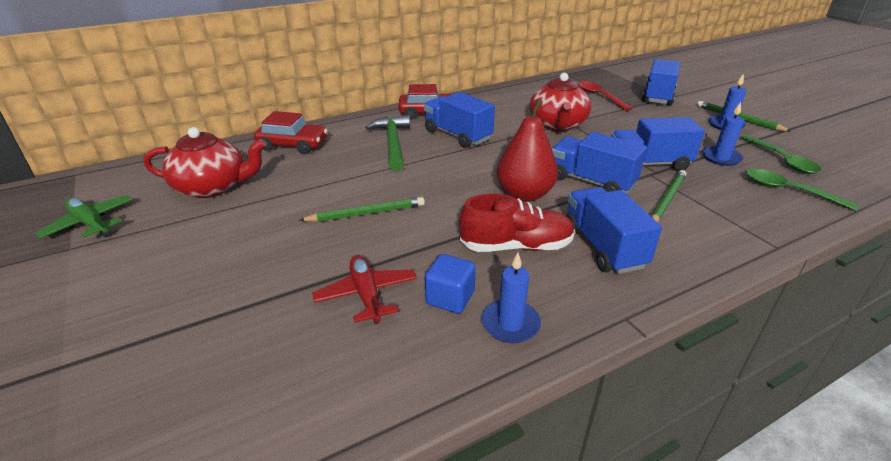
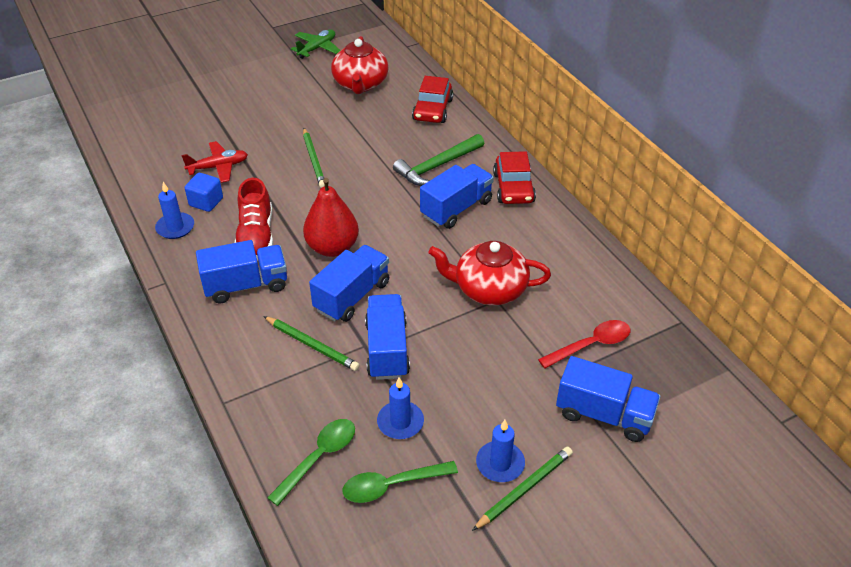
camera: 90 degrees right, 10 degrees up
(393, 143) = (437, 166): green hammer -> green hammer turned 150 degrees clockwise

